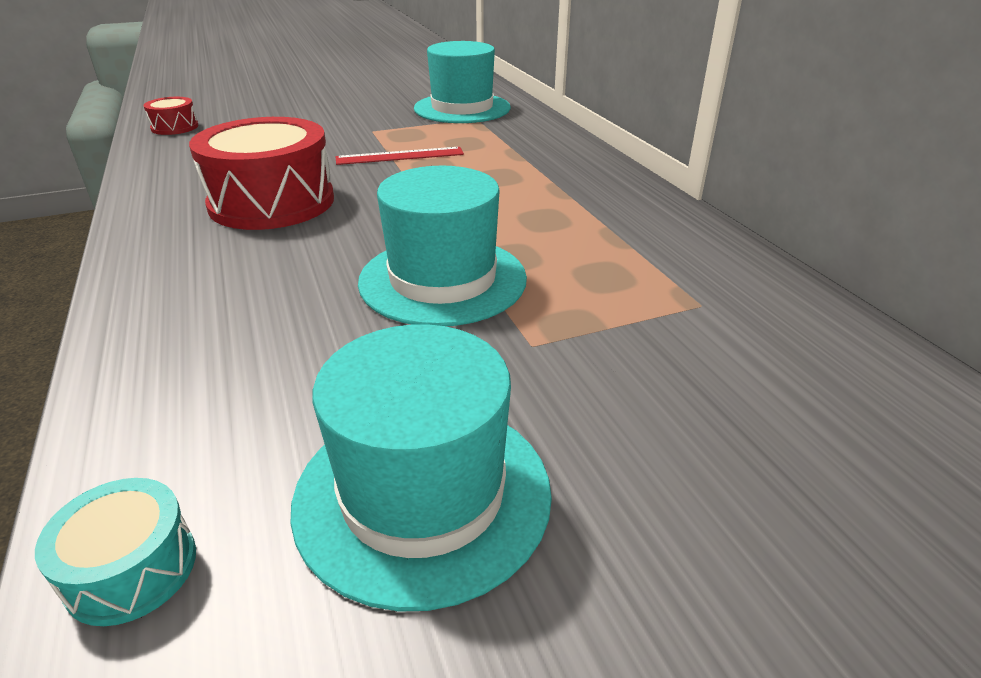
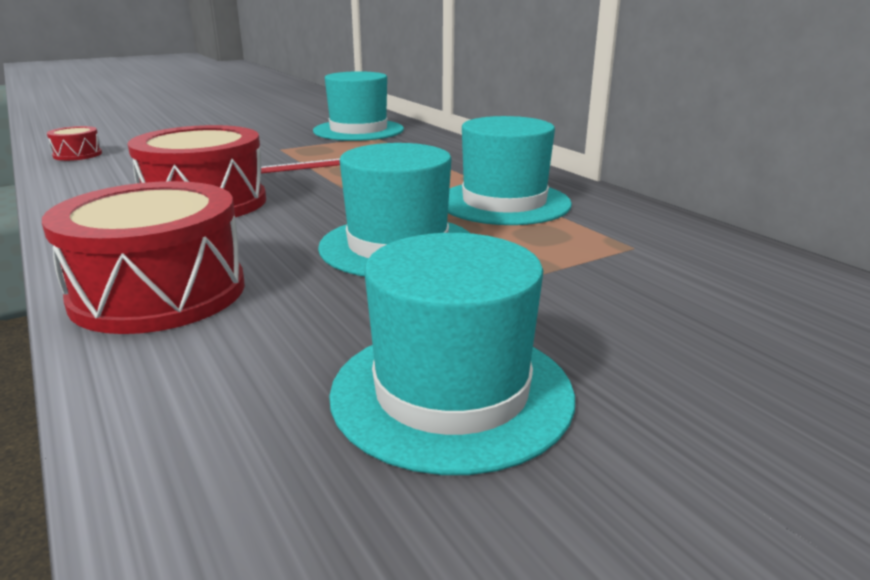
camera: 10 degrees left, 10 degrees down
(131, 569) = (189, 477): turquoise drum -> none
(187, 321) = (159, 293): none -> red drum
(579, 225) = (504, 203): none -> turquoise hat

